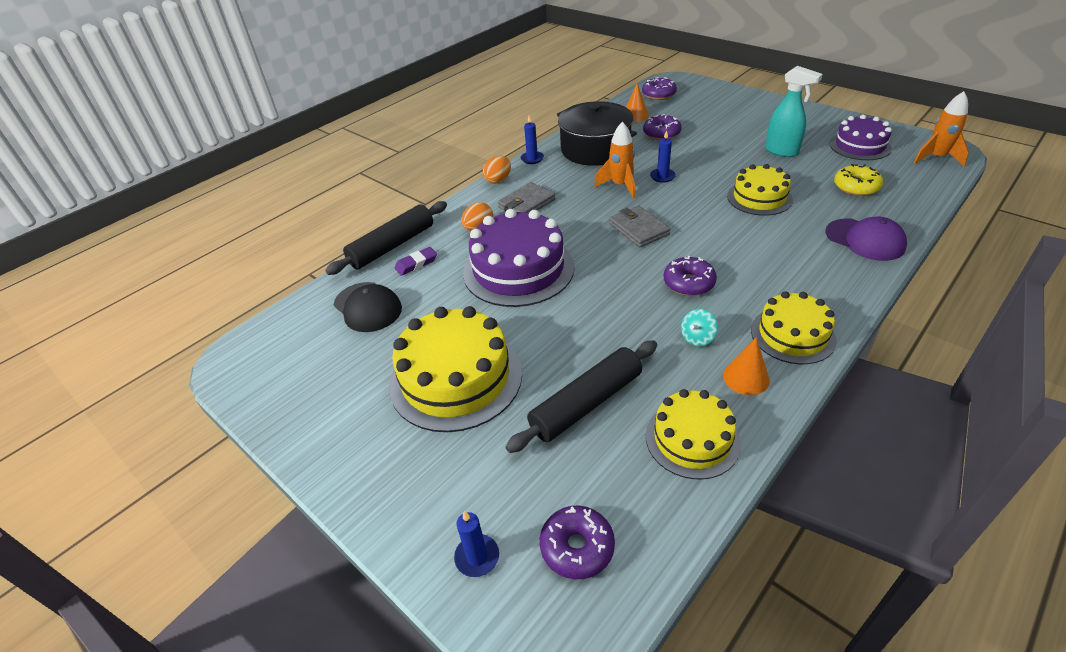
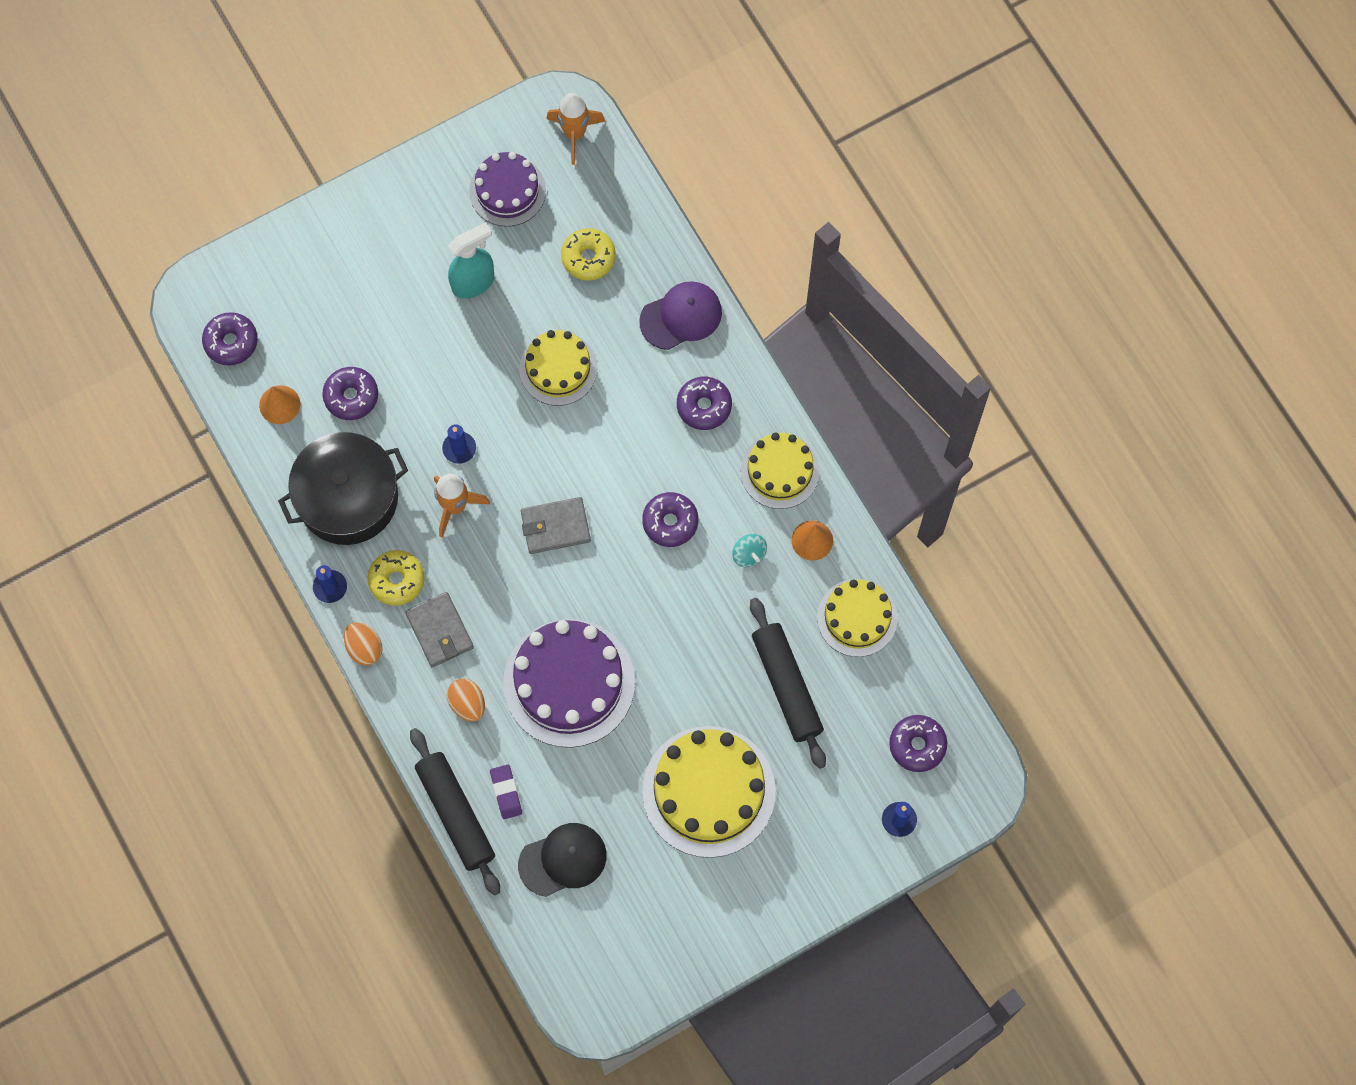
camera: 75 degrees left, 30 degrees up
(552, 179) = (397, 580): none -> yellow donut
(804, 273) = (704, 406): none -> purple donut

